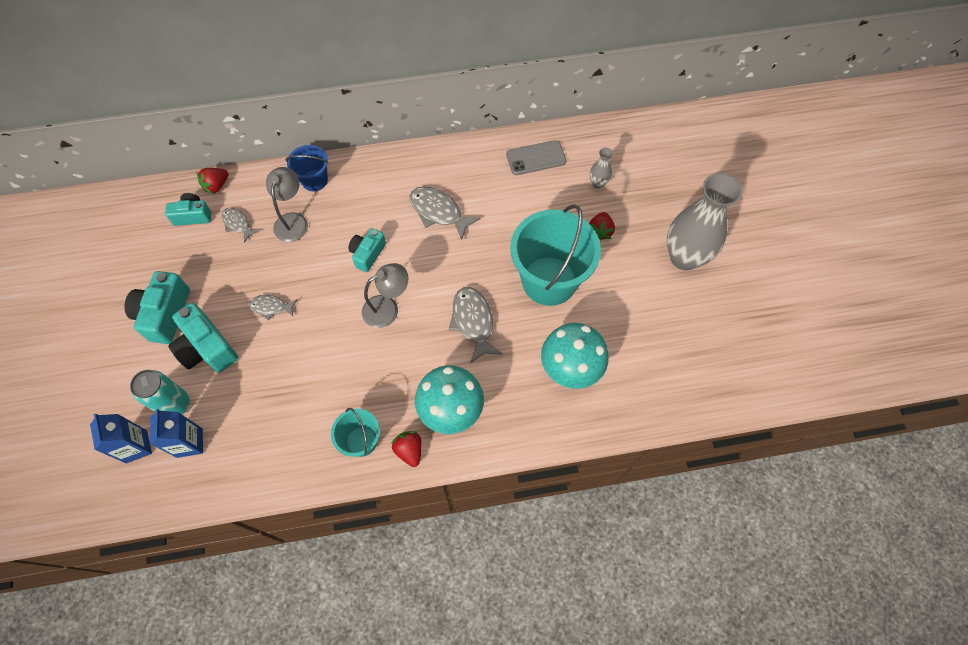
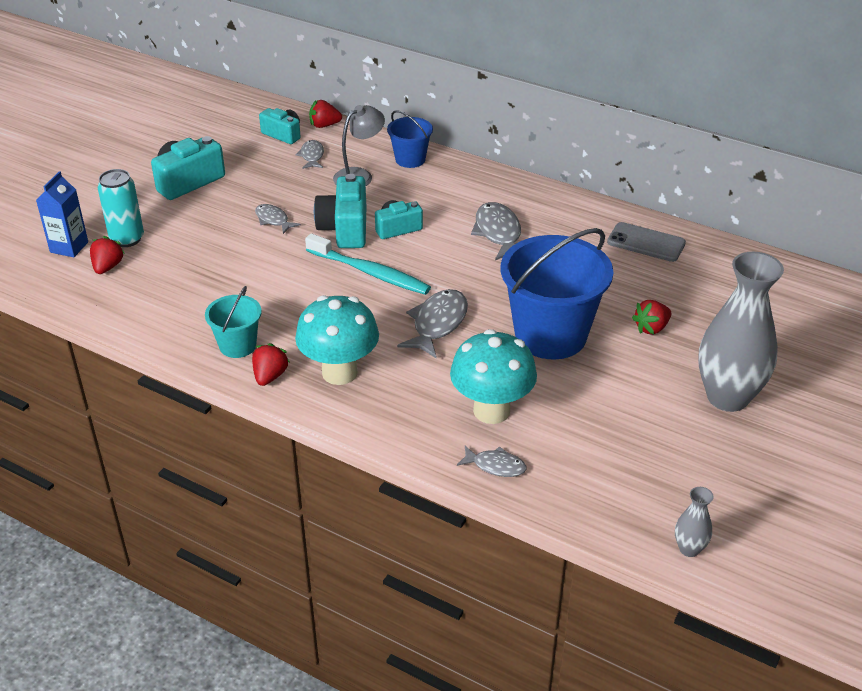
camera: 40 degrees right, 25 degrees down
(189, 443) = (107, 267): blue carton -> red strawberry
(207, 348) = (193, 218): turquoise camera -> turquoise camera (345, 228)
(387, 308) = (370, 272): grey lamp -> turquoise toothbrush
(549, 280) = (550, 335): turquoise bucket -> blue bucket
(598, 183) = (693, 292): grey vase -> grey vase (689, 549)
(610, 412) = (495, 466): none -> grey fish

